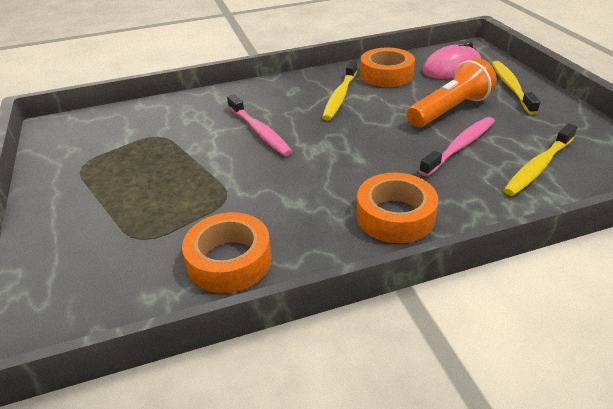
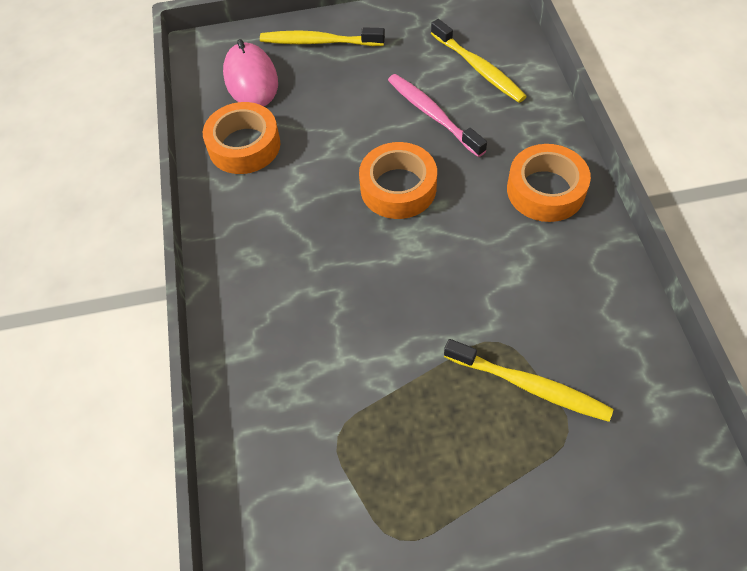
camera: 80 degrees left, 20 degrees up
(229, 261) = (607, 337): orange tape -> orange tape (398, 188)
(259, 131) = (357, 301): pink toothbrush -> none
(340, 96) = (287, 203): yellow toothbrush -> yellow toothbrush (529, 385)
(449, 110) = (355, 105): orange flashlight -> none

